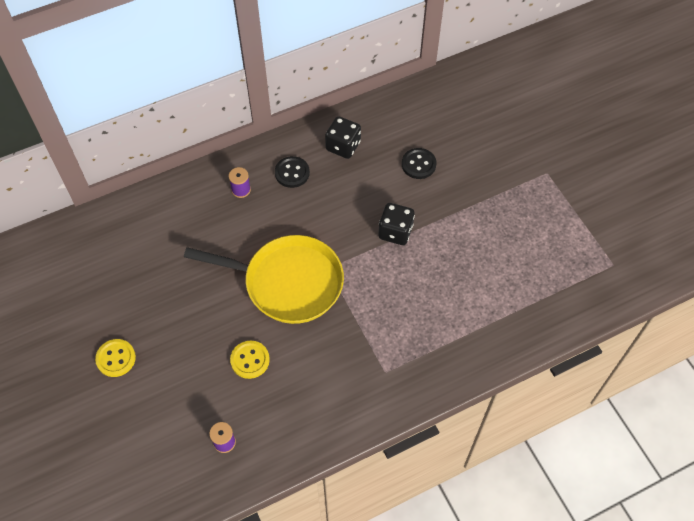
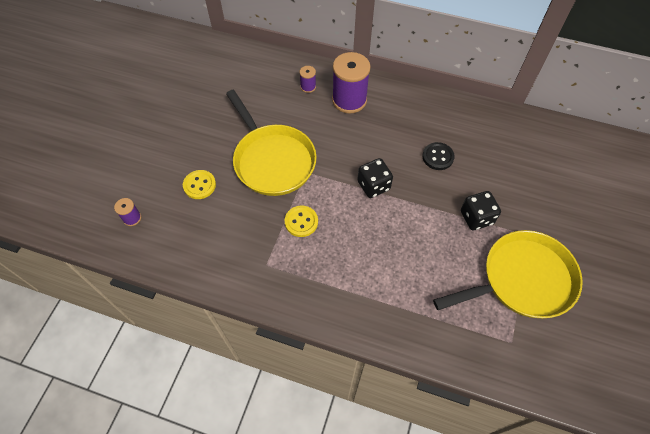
camera: 45 degrees right, 0 degrees up
(116, 358) = (136, 122): yellow button -> yellow button (301, 222)
(292, 173) = (349, 100): black button -> purple spool
(343, 146) = (399, 108): black dice -> black dice (476, 217)
(575, 212) = (522, 280): none -> yellow pan

